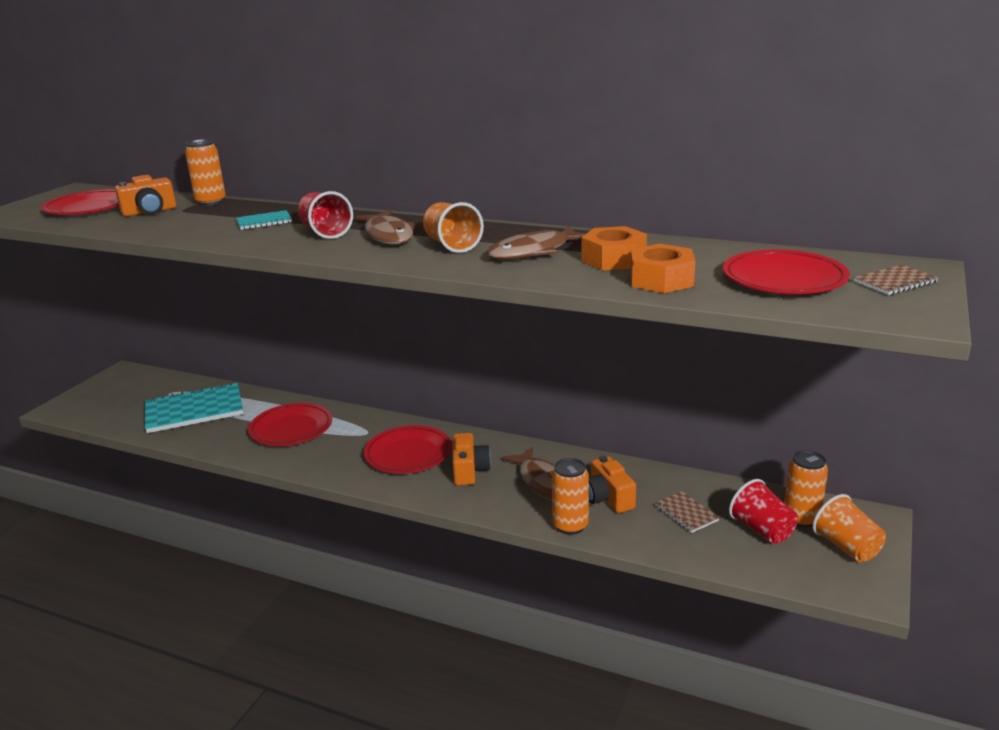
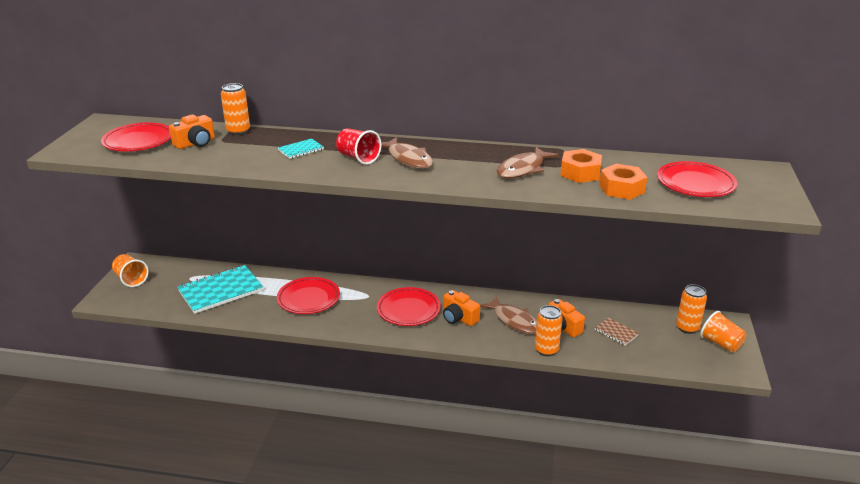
camera: 15 degrees left, 5 degrees up
(452, 245) = (461, 166): orange cup -> orange cup (131, 279)
(469, 471) = (458, 318): orange camera -> orange camera turned 150 degrees clockwise
(762, 530) = (667, 338): red cup -> none
(894, 282) = (760, 182): brown notebook -> none

